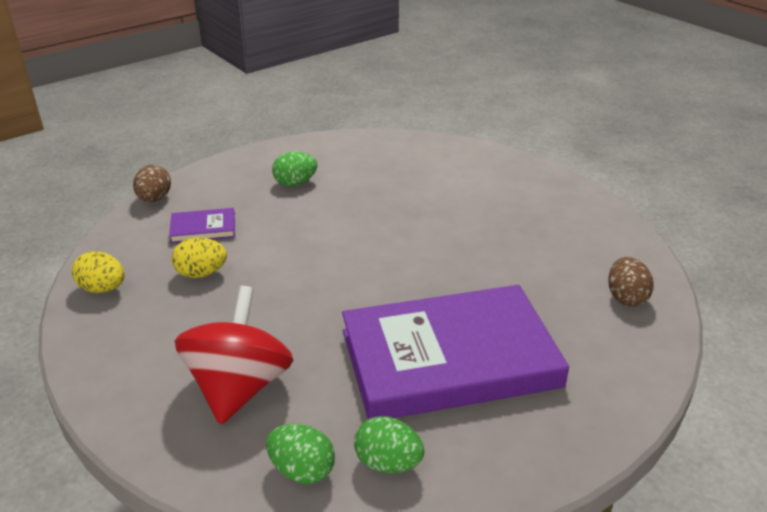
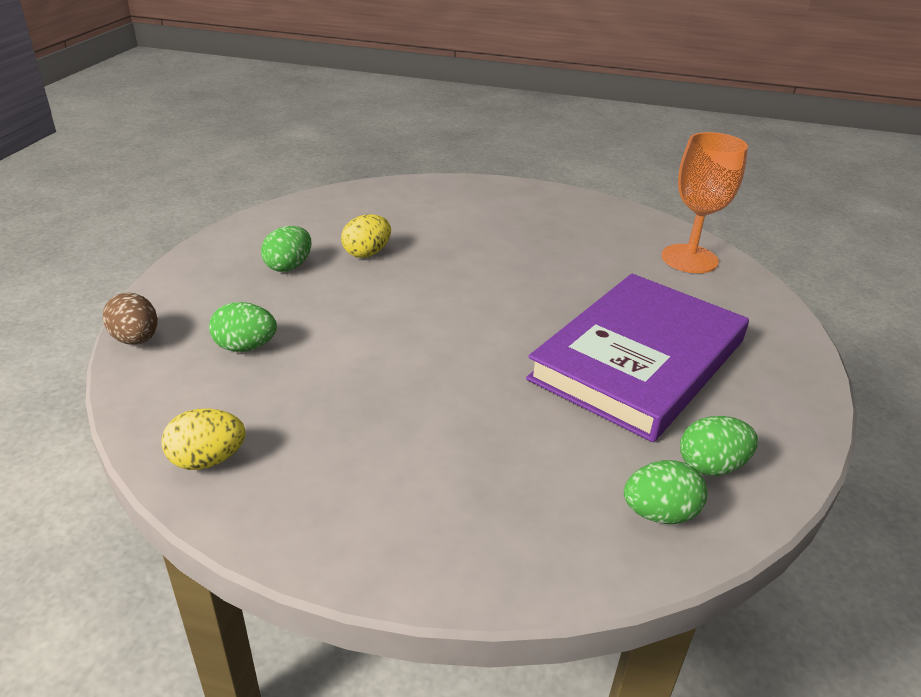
camera: 40 degrees left, 0 degrees up
(201, 273) = (309, 391): yellow egg -> yellow egg (367, 253)
(203, 228) = (245, 347): purple book -> green egg
(239, 387) = (504, 477): red spinning top -> none
(626, 297) = (689, 259): brown egg -> orange goblet

